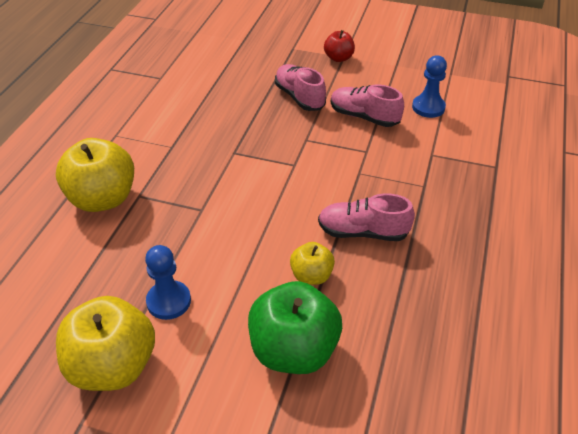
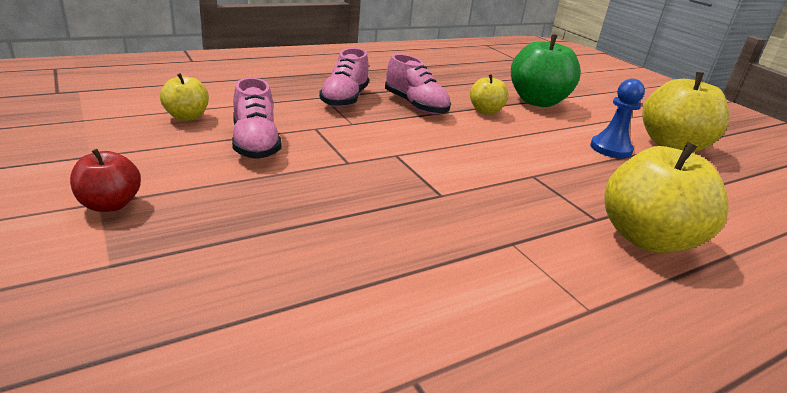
camera: 140 degrees left, 15 degrees down
(299, 97) = (269, 196): pink shoe -> pink shoe (344, 99)
(428, 107) = (187, 117): blue pawn -> yellow apple

